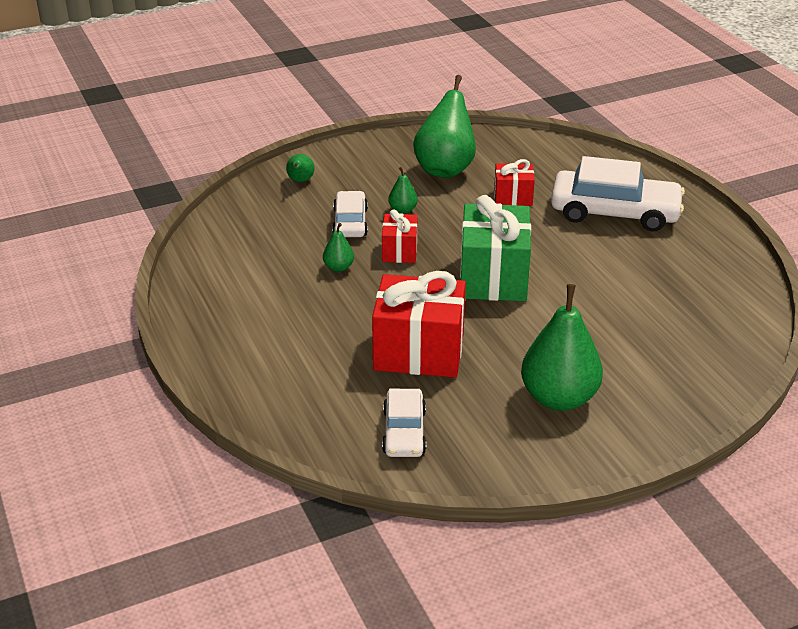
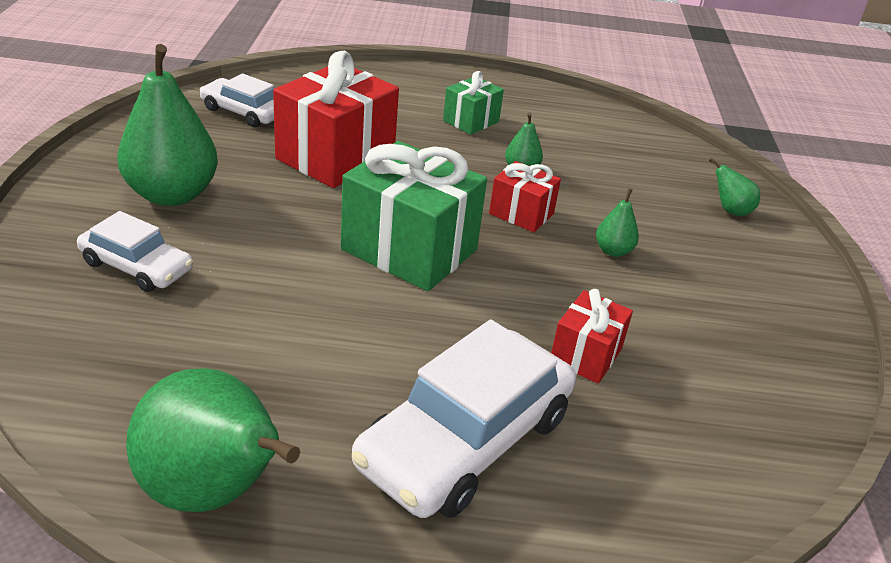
camera: 115 degrees right, 0 degrees up
(283, 312) = (471, 121): none -> green gift
(350, 222) = (609, 207): white car -> white car (137, 266)
(445, 169) = (708, 330): green pear -> green pear (214, 492)

